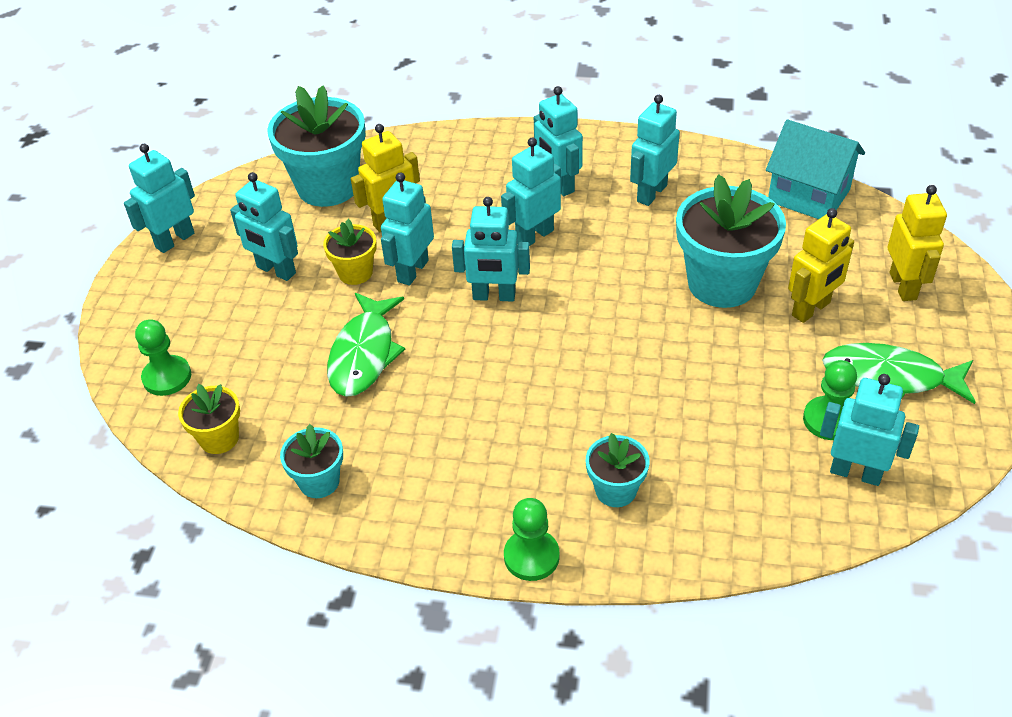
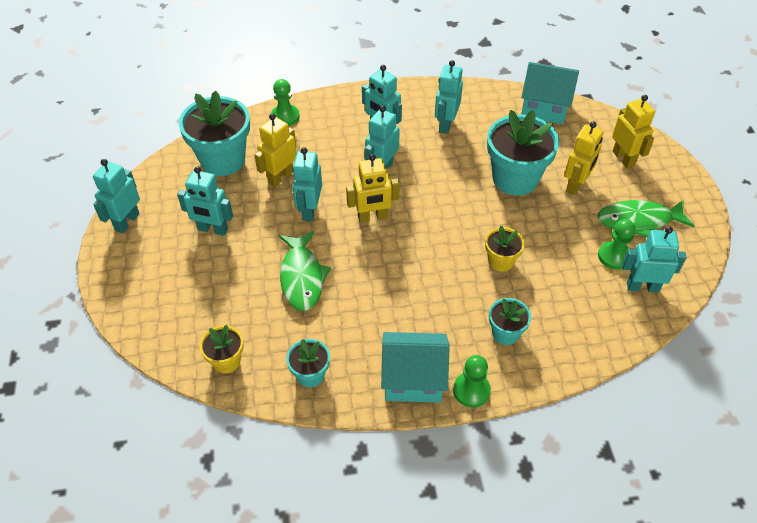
camera: 20 degrees left, 5 degrees up
(167, 377) = (168, 325): green pawn -> green pawn (285, 116)
(355, 272) = (270, 220): yellow flower pot -> yellow flower pot (501, 261)
(455, 521) = (413, 379): none -> turquoise house
(494, 296) = (372, 217): turquoise robot -> yellow robot

